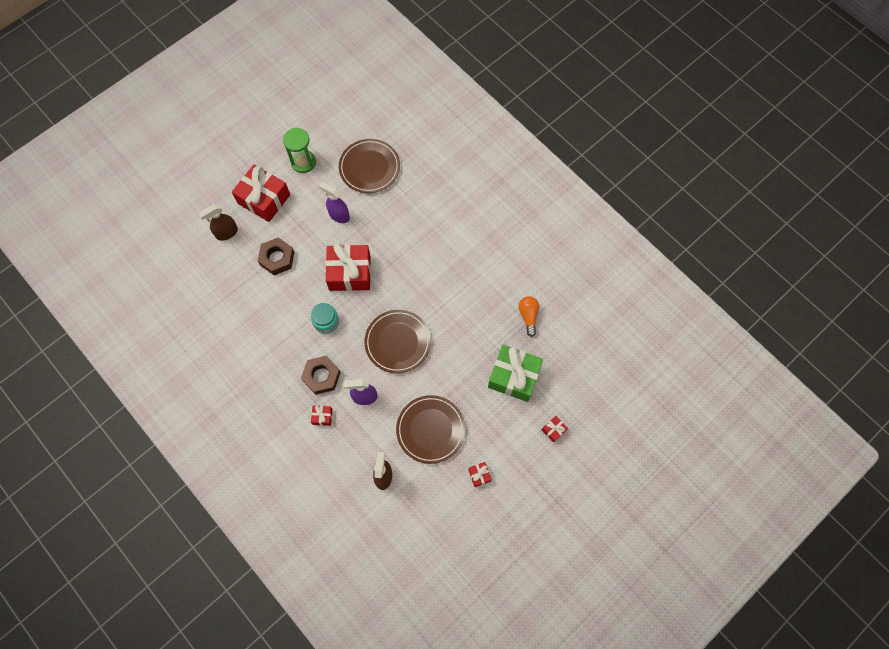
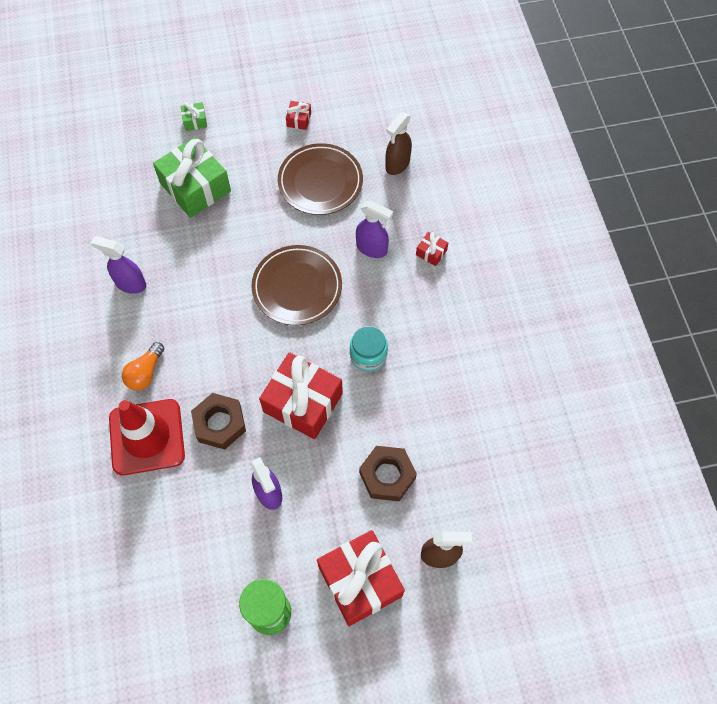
camera: 150 degrees left, 5 degrees down
(321, 376) = (409, 295): brown nut -> brown nut (220, 423)
(369, 168) = (181, 545): brown plate -> none
(427, 208) = (147, 437): none -> red traffic cone
(504, 287) = (130, 284): none -> purple spray bottle
(528, 316) = (130, 238): orange light bulb -> orange light bulb (145, 373)
(553, 430) = (195, 121): red gift -> green gift

